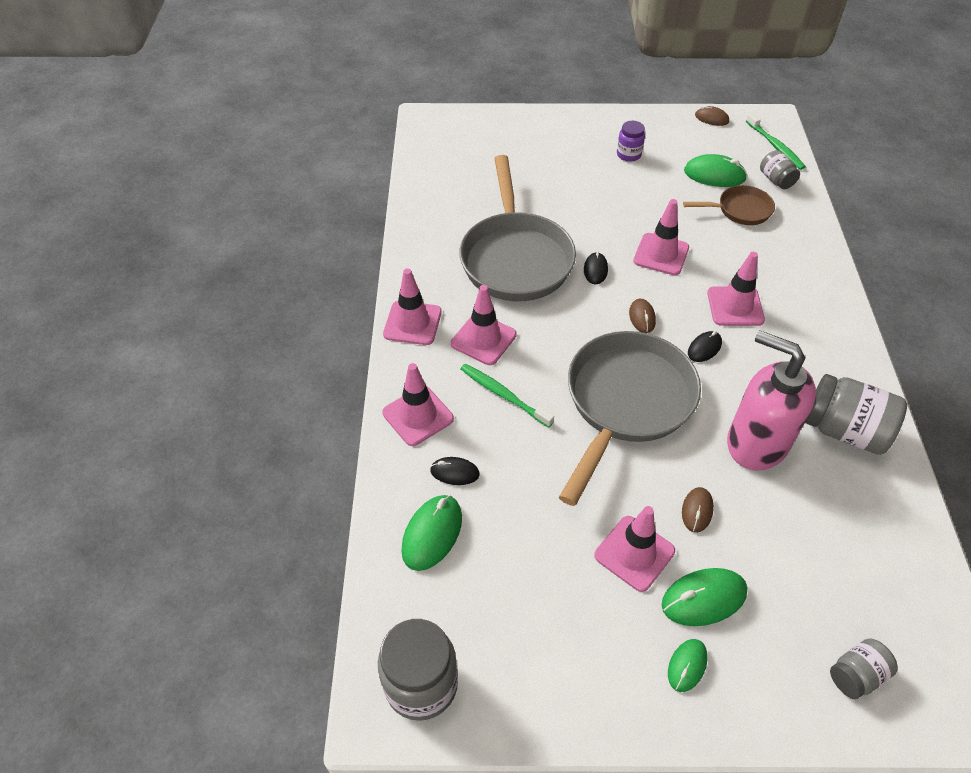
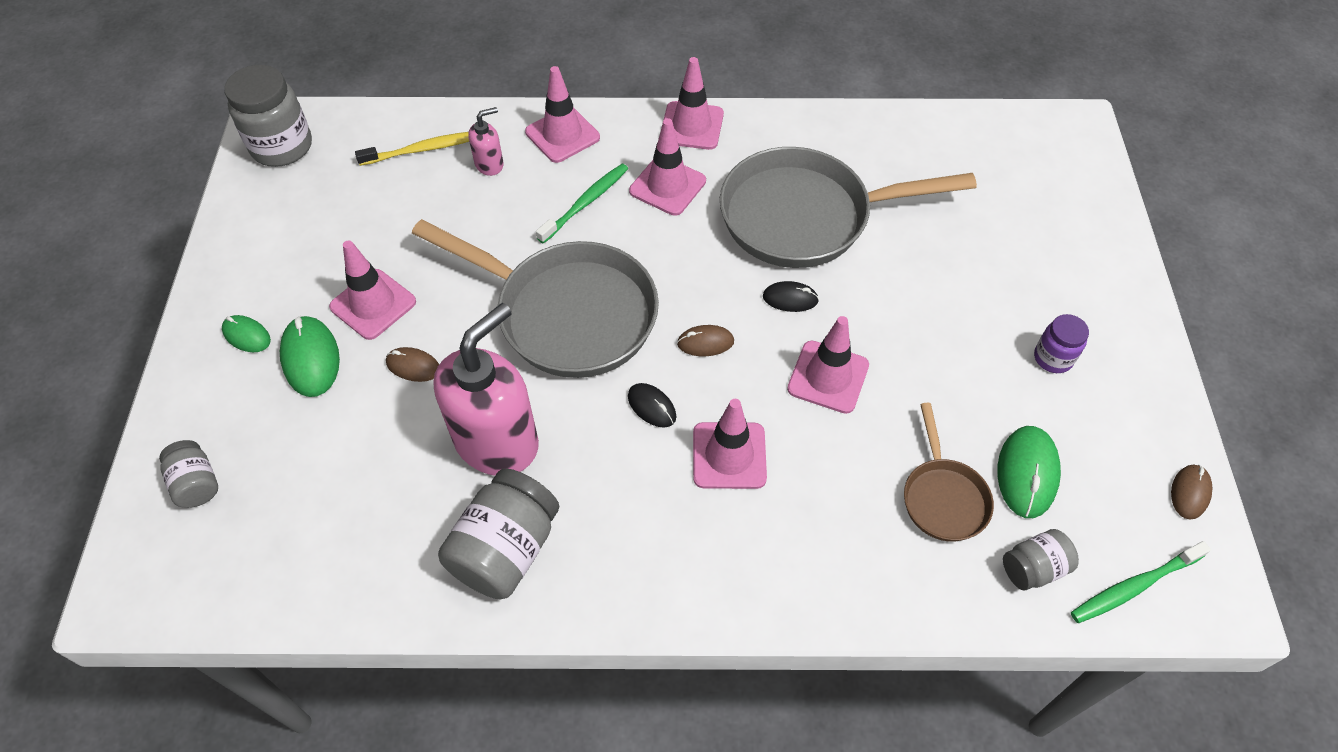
camera: 90 degrees right, 5 degrees up
(432, 534) = (423, 149): green mouse -> yellow toothbrush
(454, 472) = (489, 164): black mouse -> pink soap dispenser

